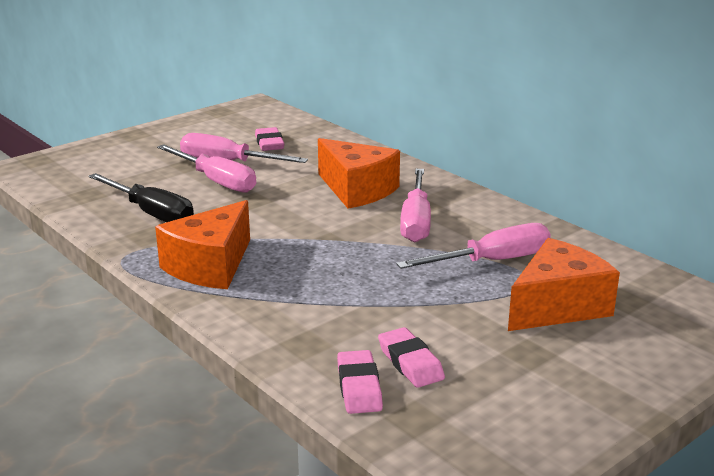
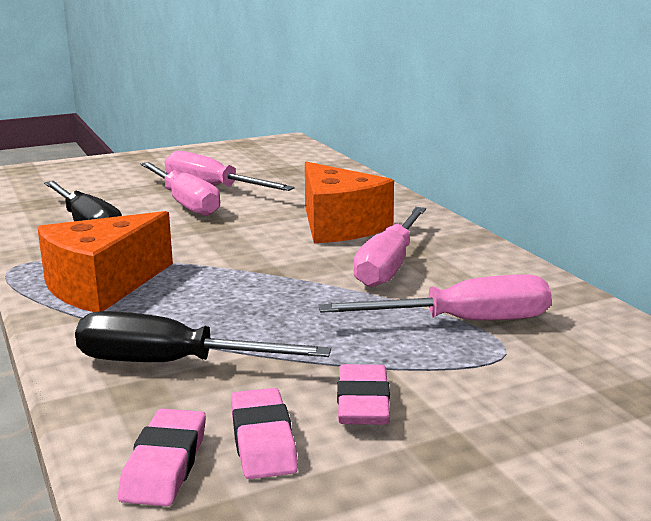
camera: 15 degrees right, 5 degrees down
(269, 143) = (272, 174): pink eraser -> pink eraser (362, 402)
(312, 320) = (172, 364): none -> black screwdriver
(557, 307) = (528, 392): orange cheese -> none

